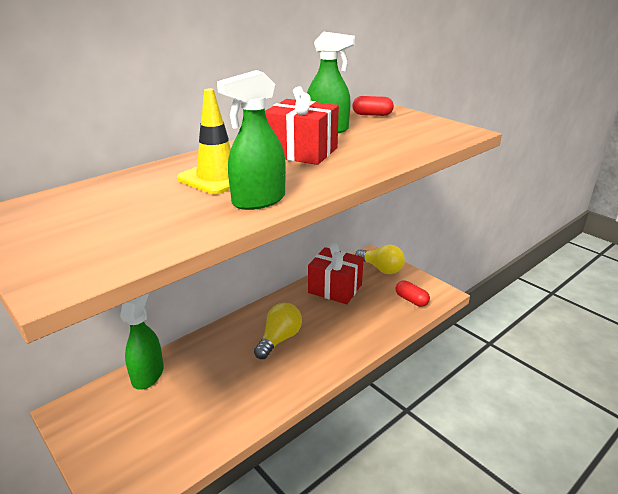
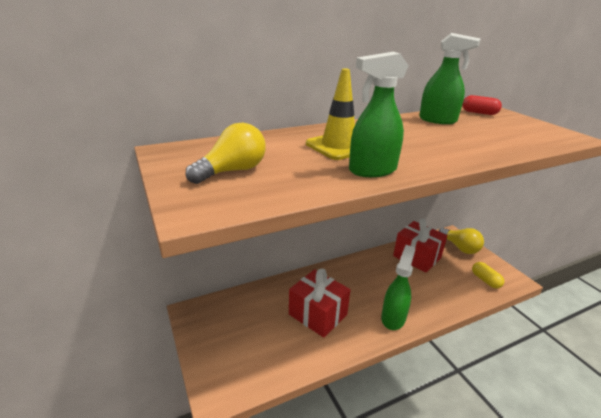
camera: 15 degrees right, 0 degrees up
(148, 375) = (255, 296): green spray bottle -> green spray bottle (393, 318)
(279, 339) = (364, 290): yellow light bulb -> yellow light bulb (232, 171)
(301, 152) = (413, 135): red gift -> red gift (318, 314)
(411, 300) = (485, 280): red capsule -> yellow capsule

